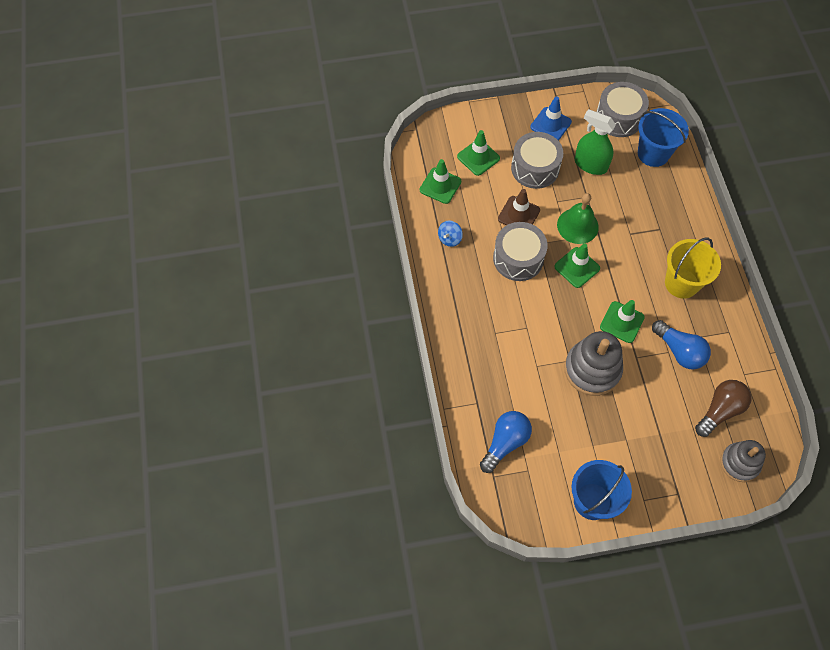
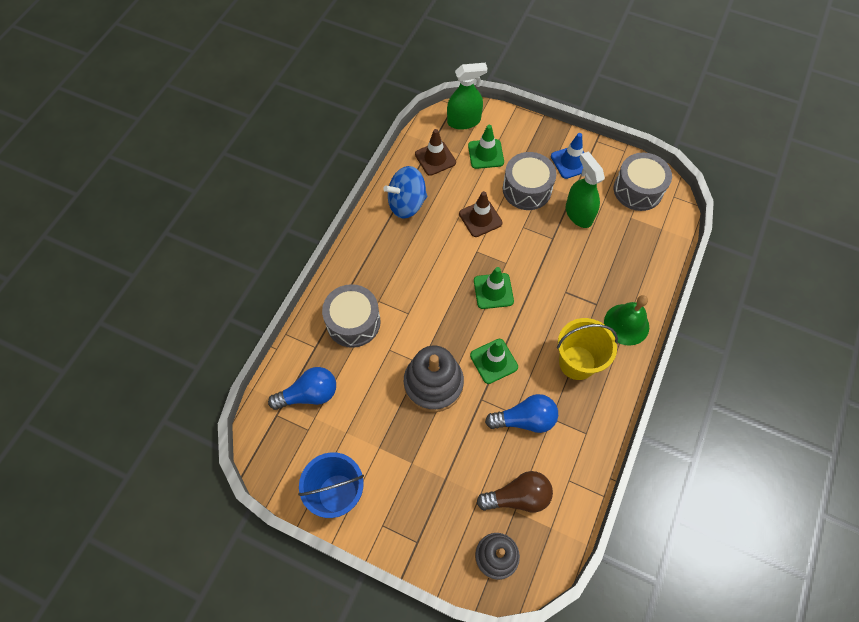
camera: 35 degrees right, 0 degrees up
(437, 139) = (464, 121): none -> green spray bottle
(440, 186) = (435, 158): green traffic cone -> brown traffic cone
(449, 238) = (407, 204): blue spinning top -> blue spinning top, size x1.94
(518, 258) = (449, 253): grey drum -> grey drum (353, 322)
(577, 225) = (523, 257): green bell -> green bell (626, 324)
(653, 153) = (645, 237): blue bucket -> none
(679, 351) = (524, 419): blue light bulb -> blue light bulb turned 90 degrees counterclockwise

